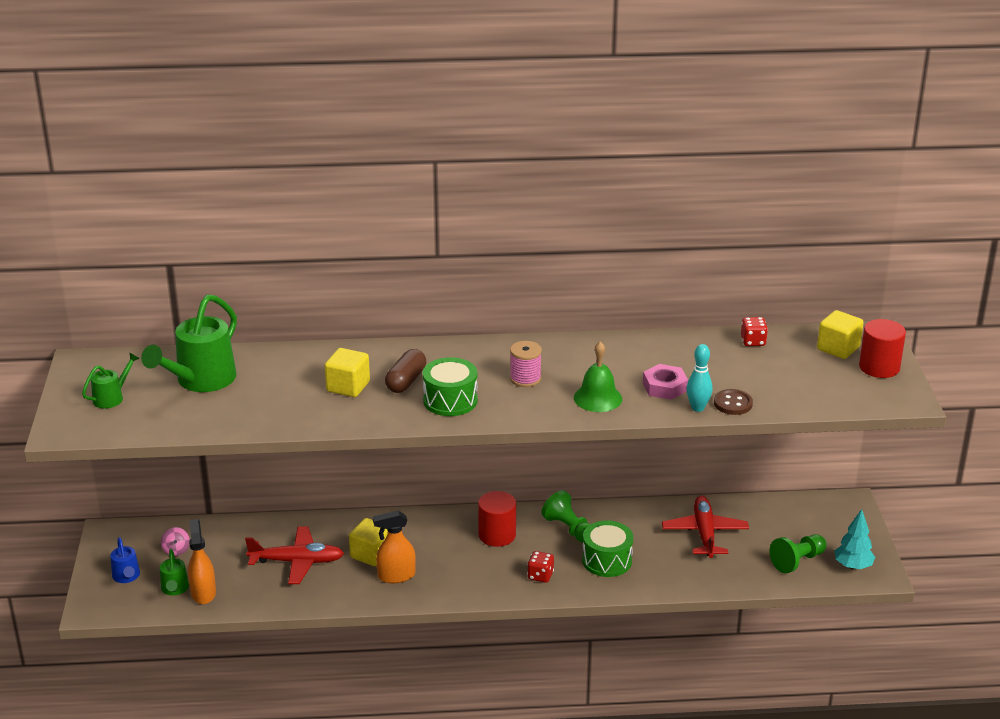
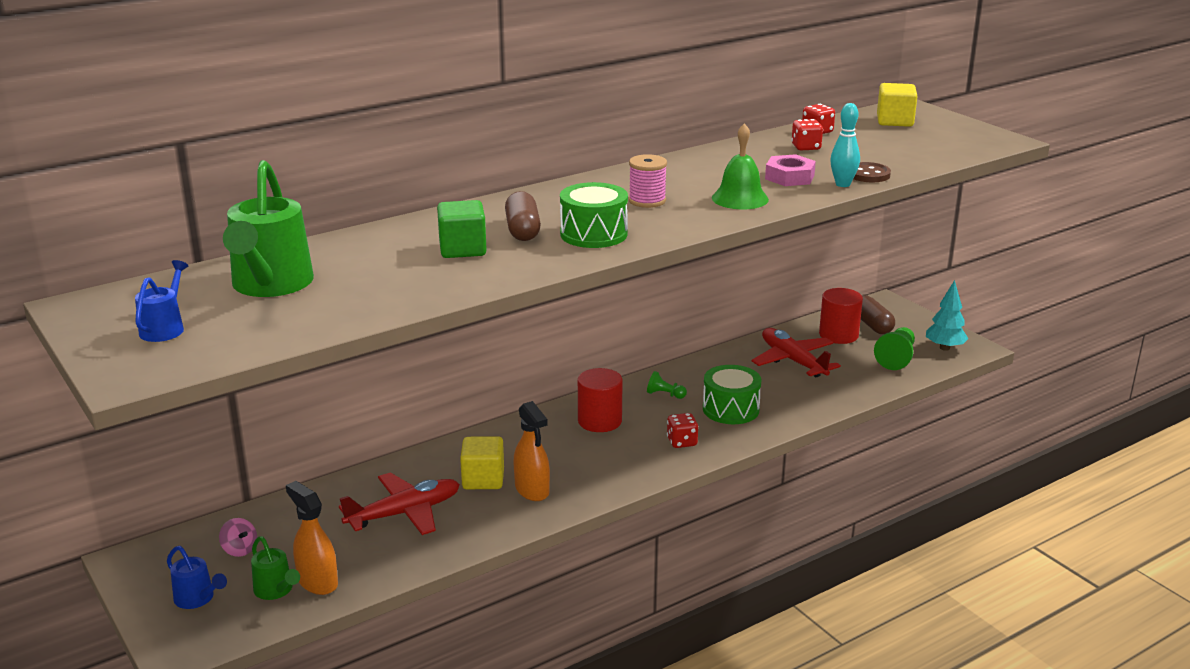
camera: 30 degrees left, 5 degrees down
(112, 397) = (165, 328): green watering can -> blue watering can
(348, 387) = (462, 249): yellow cube -> green cube
(396, 576) = (532, 490): orange spray bottle -> orange spray bottle turned 75 degrees counterclockwise
(569, 529) = (665, 394): green pawn -> green pawn, size x0.58
(720, 357) = (806, 147): none -> red dice
(813, 521) = (872, 325): none -> brown capsule
(879, 367) = (947, 126): red cylinder -> red cylinder (838, 335)

